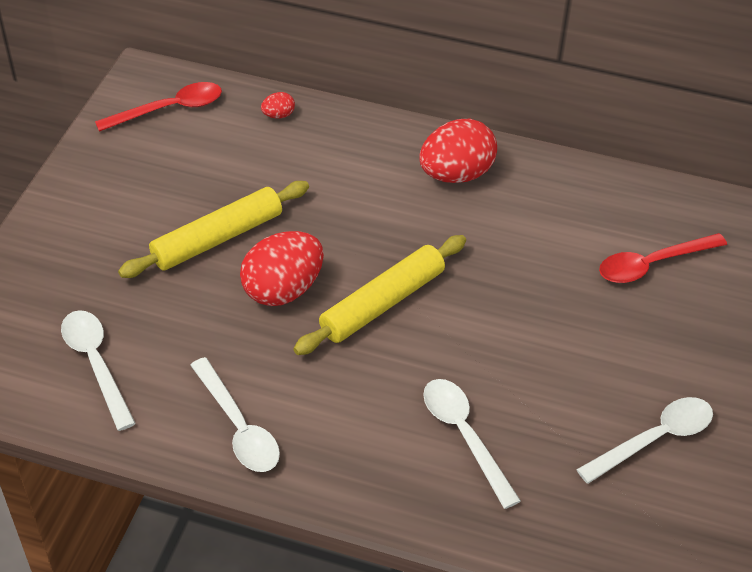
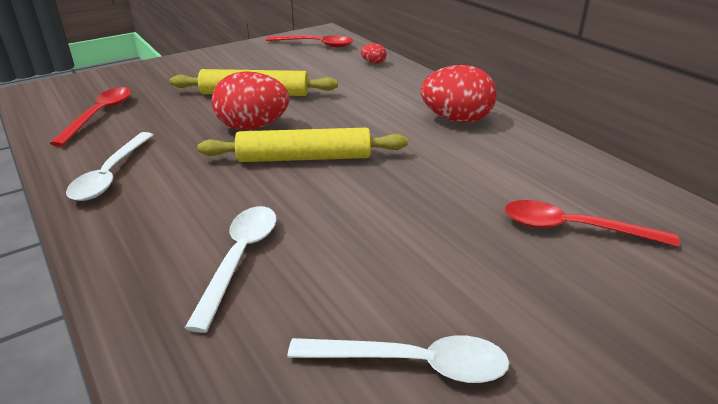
camera: 40 degrees right, 15 degrees down
(96, 364) = (100, 115): white spoon -> red spoon

